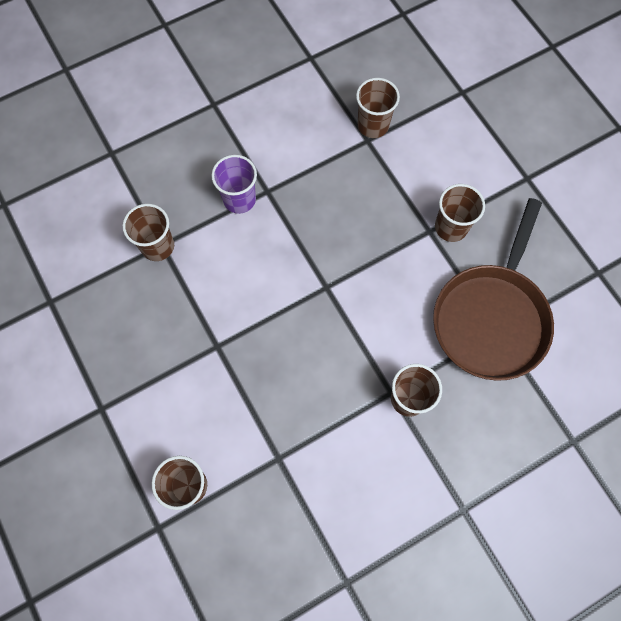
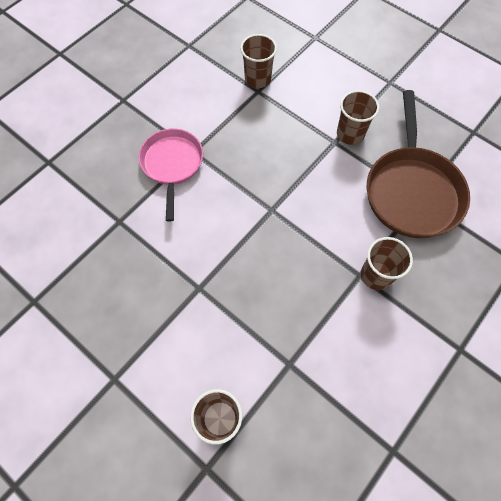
camera: 20 degrees left, 5 degrees down
(157, 246) = (116, 223): brown cup -> none
(239, 199) = (172, 165): purple cup -> pink pan

